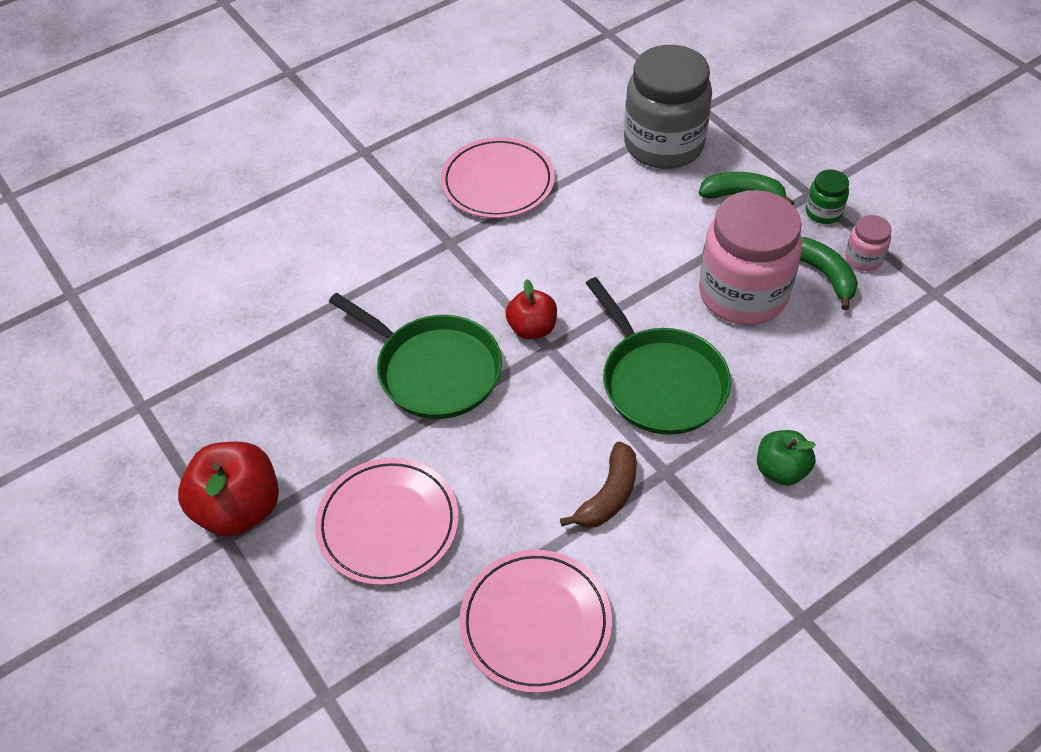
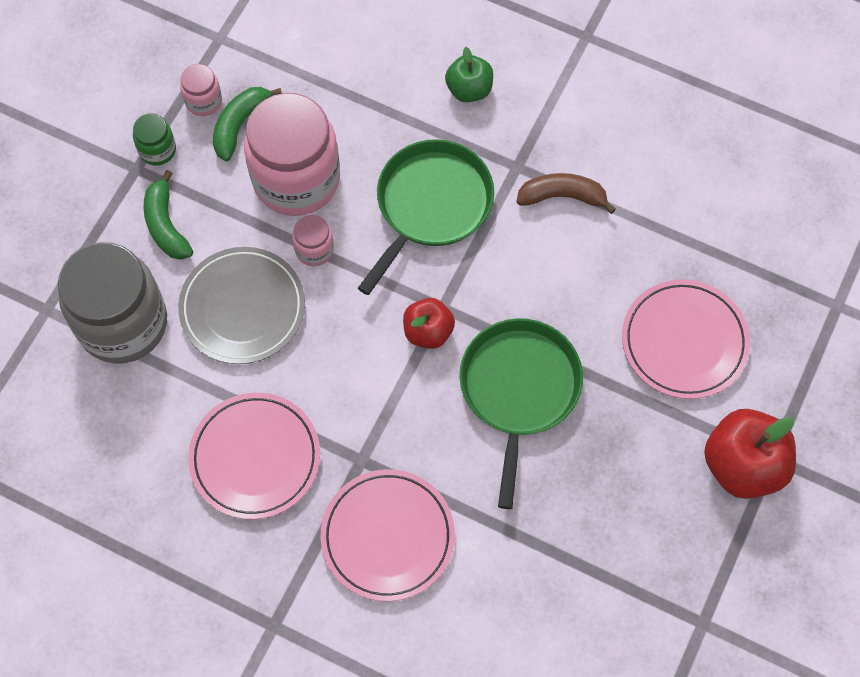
camera: 120 degrees left, 15 degrees up
(535, 623) = (696, 198): pink plate -> pink plate (388, 536)
(633, 217) = (242, 308): none -> grey plate
(662, 281) = (314, 250): none -> pink jar

